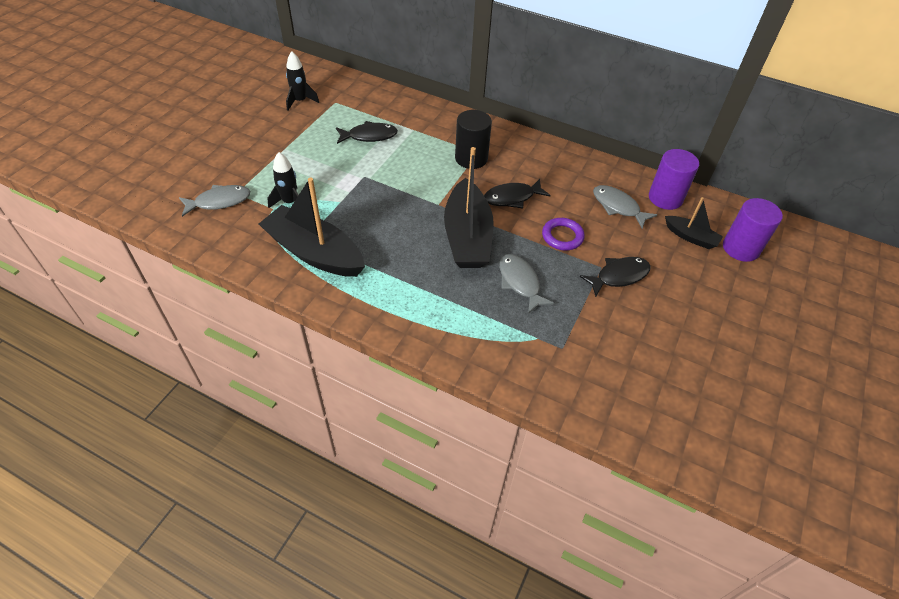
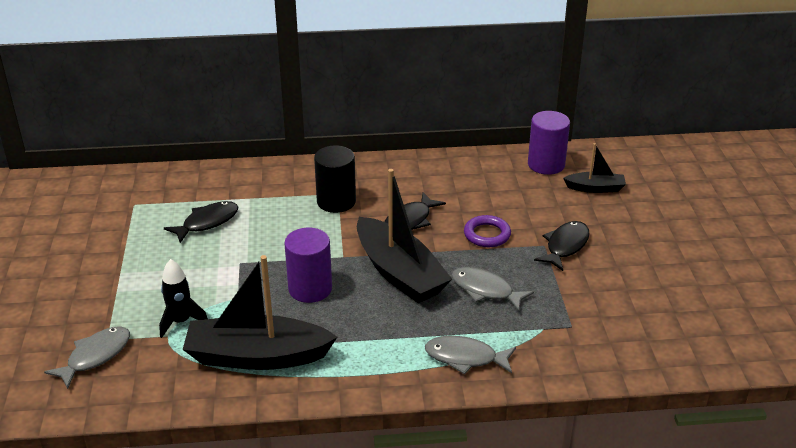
camera: 30 degrees left, 15 degrees down
(300, 101) = (90, 218): black rocket -> none
(618, 207) = (512, 188): grey fish -> grey fish (465, 358)
(740, 248) = (642, 180): purple cylinder -> purple cylinder (310, 289)

